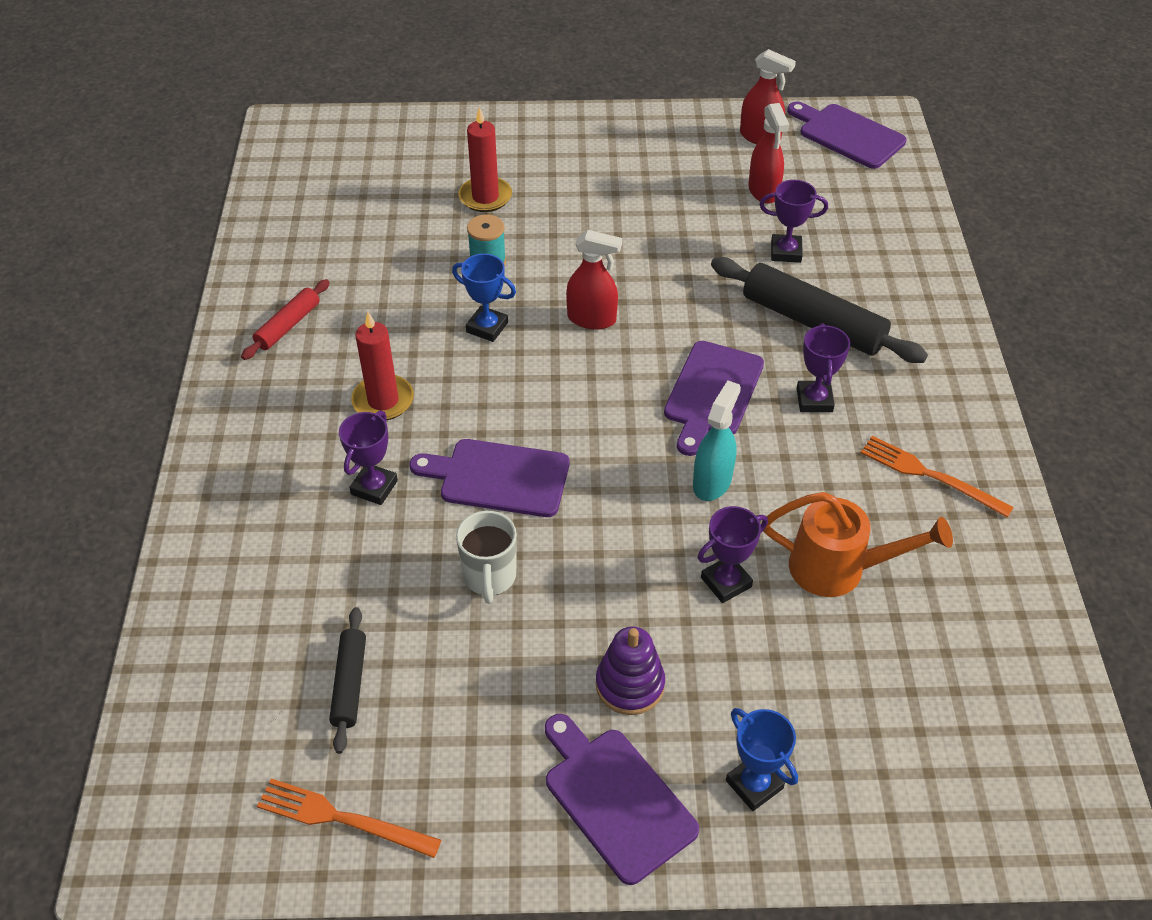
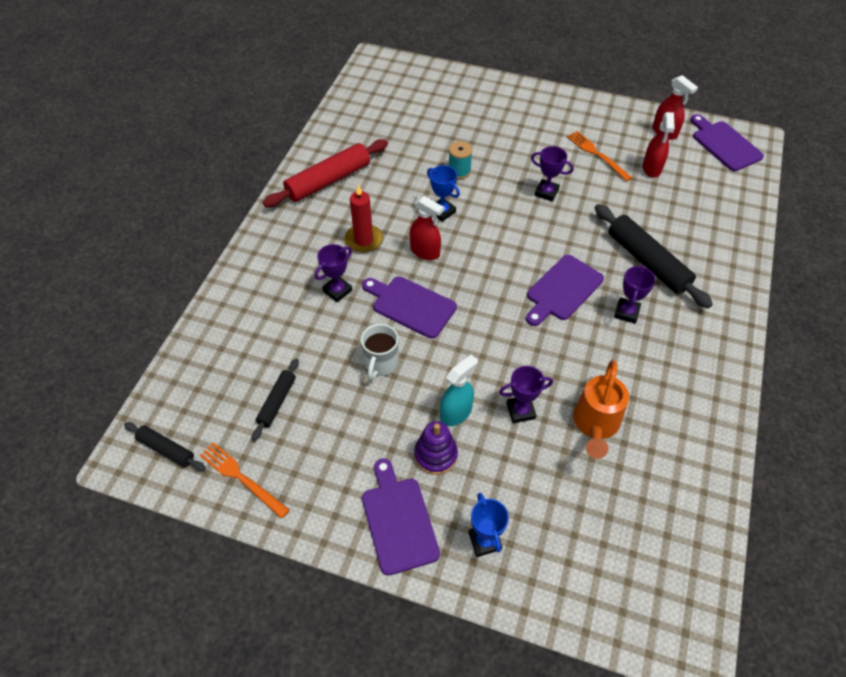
camera: 20 degrees right, 5 degrees up
(196, 815) = (166, 449): none -> black rolling pin
(288, 326) = (328, 181): red rolling pin -> red rolling pin, size x1.85
(485, 197) = (474, 130): red candle -> none
(592, 319) = (507, 223): red spray bottle -> red spray bottle (425, 251)
(712, 482) = (539, 346): turquoise spray bottle -> turquoise spray bottle (456, 413)
(786, 252) = (649, 211): purple trophy -> purple trophy (546, 192)
(838, 568) = (595, 424): orange watering can -> orange watering can turned 75 degrees clockwise
(929, 475) = (682, 383): orange fork -> orange fork (597, 154)

